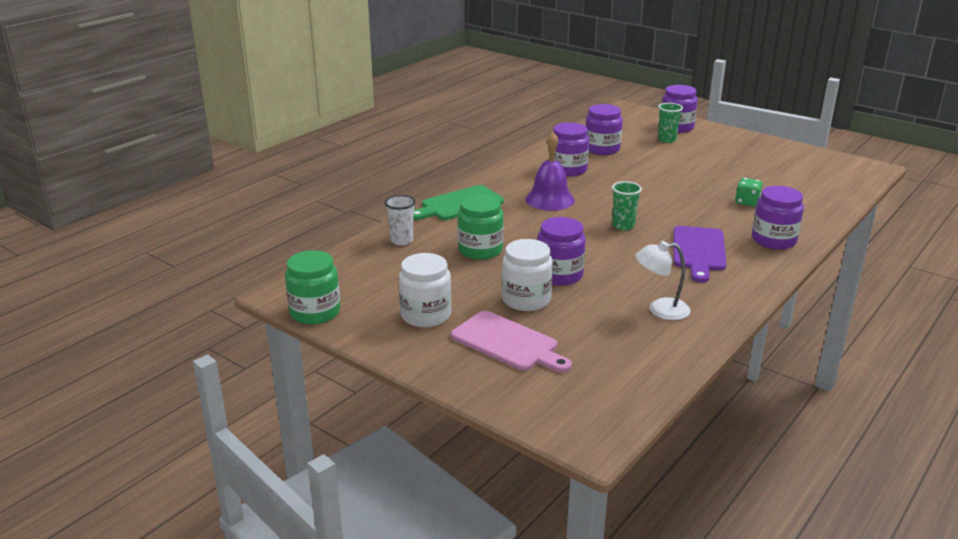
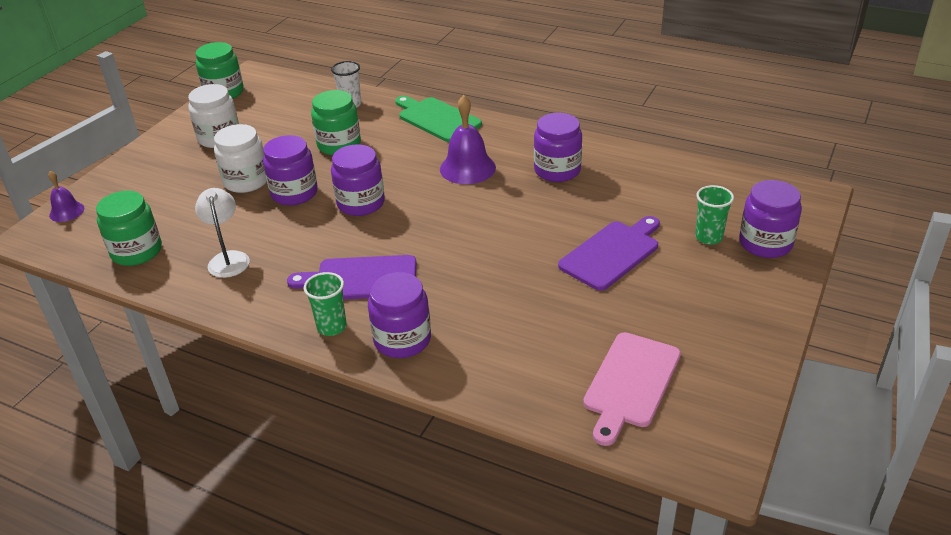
camera: 80 degrees right, 10 degrees up
(508, 343) = (174, 181): pink cutting board -> pink cutting board (630, 383)
(544, 416) = (66, 211): none -> purple bell
(602, 149) = (638, 187): purple jar -> purple jar (361, 203)
(623, 226) = (414, 222): green cup -> green cup (331, 327)
(638, 362) = (137, 251): none -> green jar
(679, 166) = (612, 253): none -> purple cutting board
(747, 202) = (514, 316): green dice -> none

